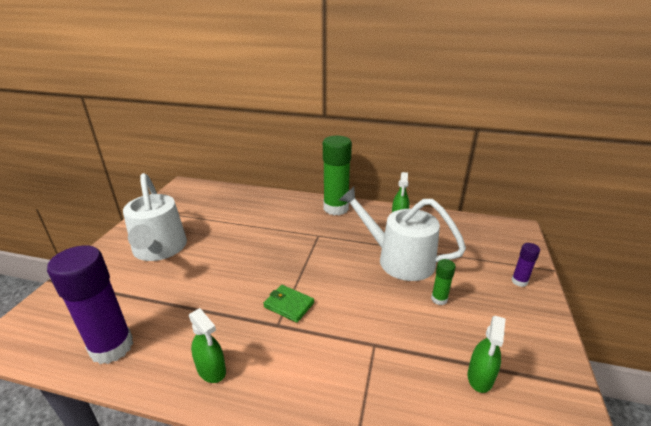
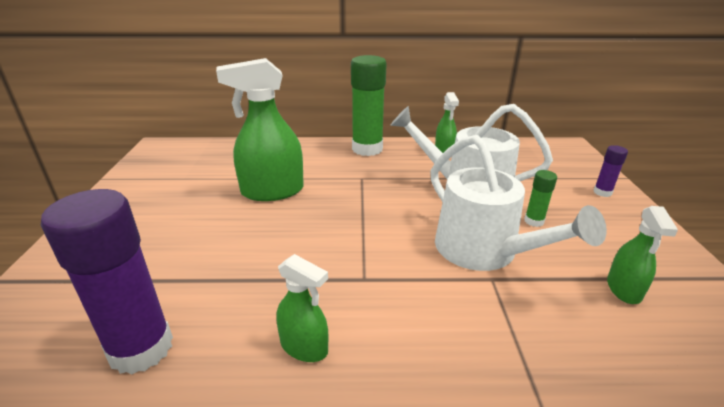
camera: 15 degrees left, 0 degrees up
(159, 249) = (158, 220): white watering can -> white watering can (484, 251)
(245, 237) = (272, 191): none -> green spray bottle
(289, 305) = (367, 255): green wallet -> none

